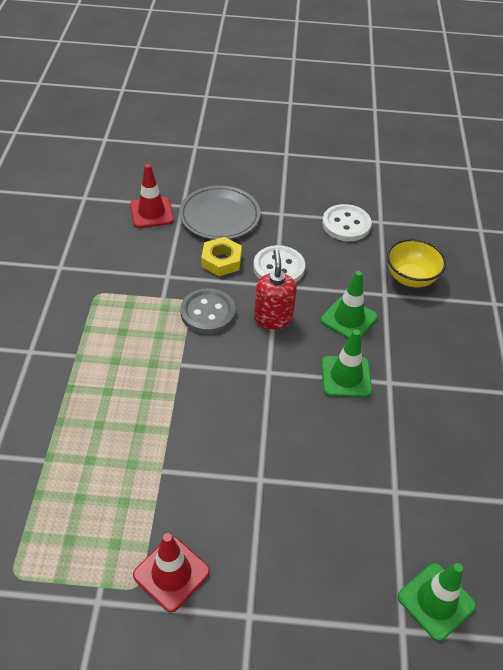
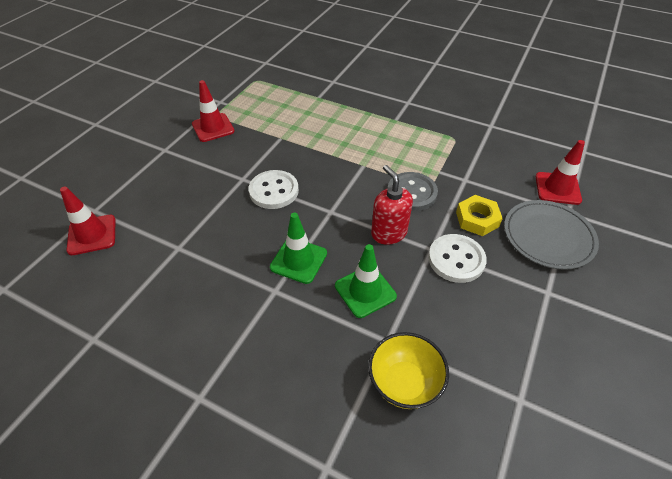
camera: 115 degrees right, 0 degrees up
(273, 318) = (388, 233): red soap dispenser -> red soap dispenser turned 135 degrees counterclockwise
(346, 224) = (519, 353): white button -> white button (274, 191)
(436, 601) = (92, 235): green traffic cone -> red traffic cone

